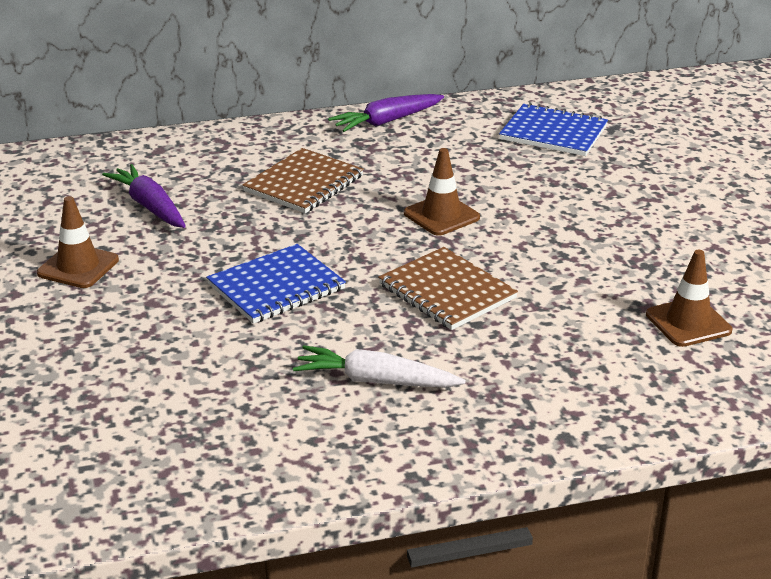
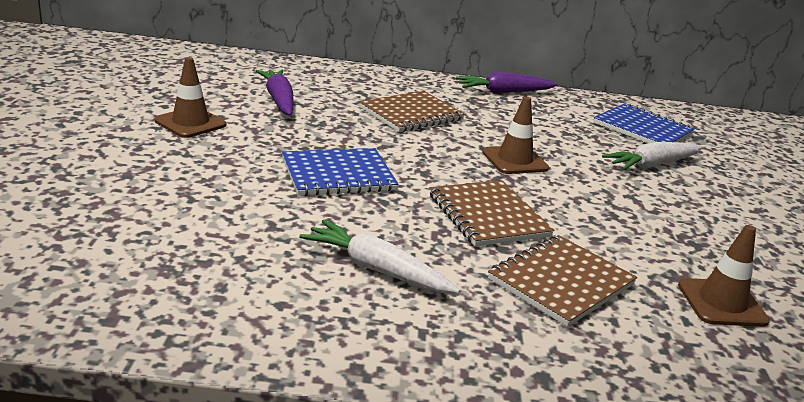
camera: 15 degrees right, 5 degrees down
(544, 343) = (561, 282): none -> brown notebook
(579, 180) = (652, 165): none -> white carrot

